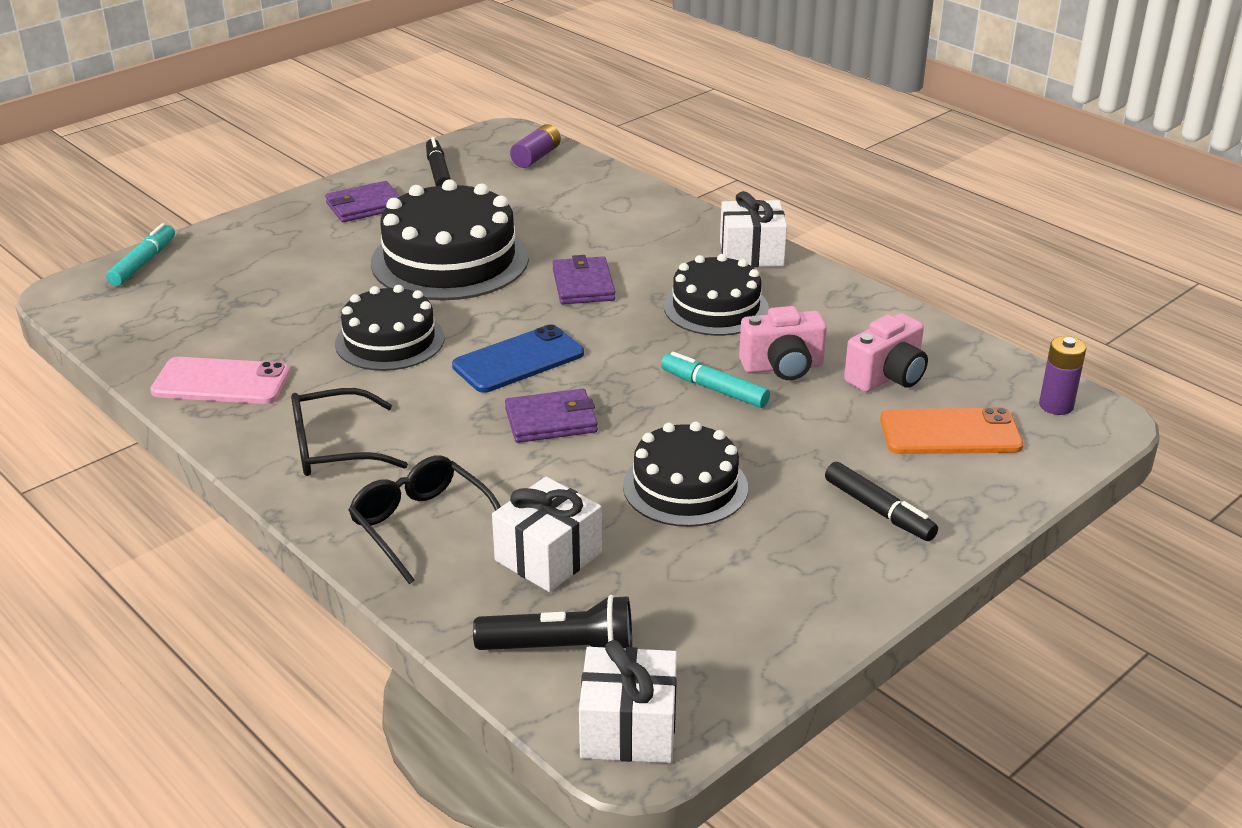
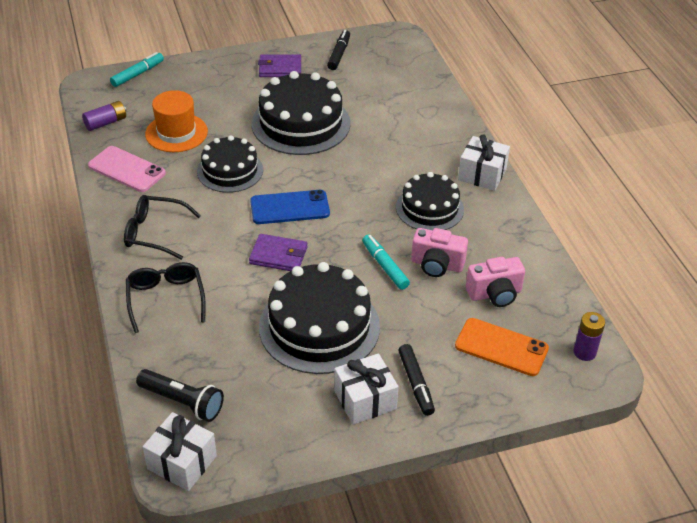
camera: 25 degrees right, 10 degrees up
(266, 317) = (176, 133): none -> orange hat
(536, 157) = (404, 59): purple battery -> purple battery (106, 122)
(548, 556) = (215, 343): white gift -> white gift (365, 400)
(583, 285) = (364, 166): purple wallet -> none
(685, 487) = (319, 326): black cake -> black cake, size x1.58

